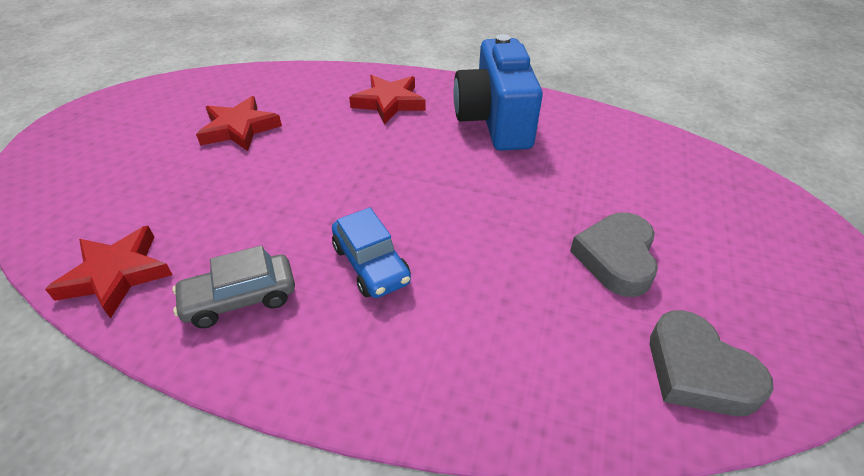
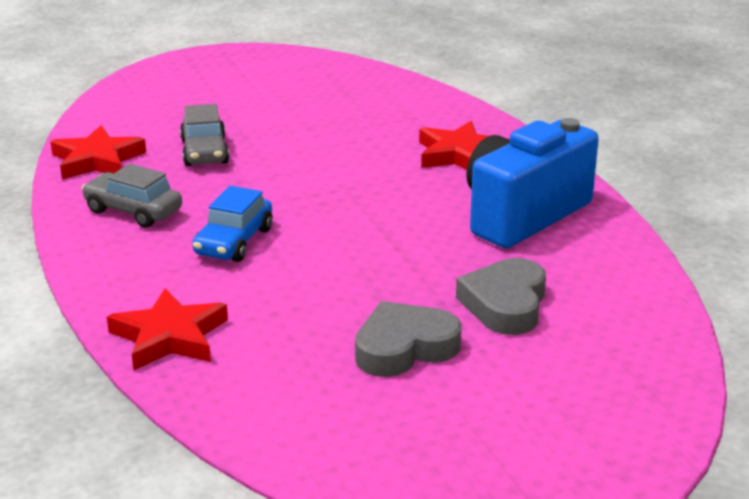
camera: 50 degrees right, 15 degrees down
(208, 204) = (204, 152): none -> grey car
(239, 128) = (308, 115): red star -> red star (169, 337)
(697, 371) = (312, 428): grey heart -> grey heart (505, 304)

